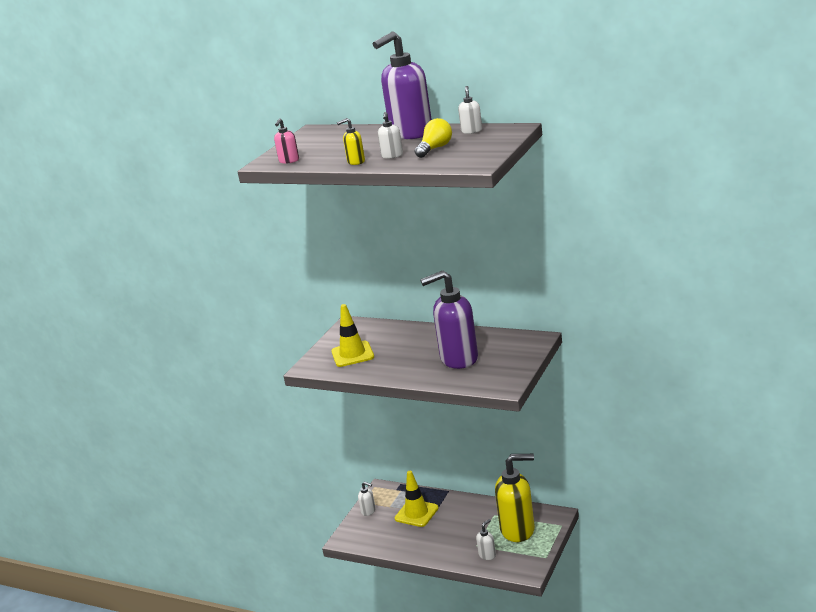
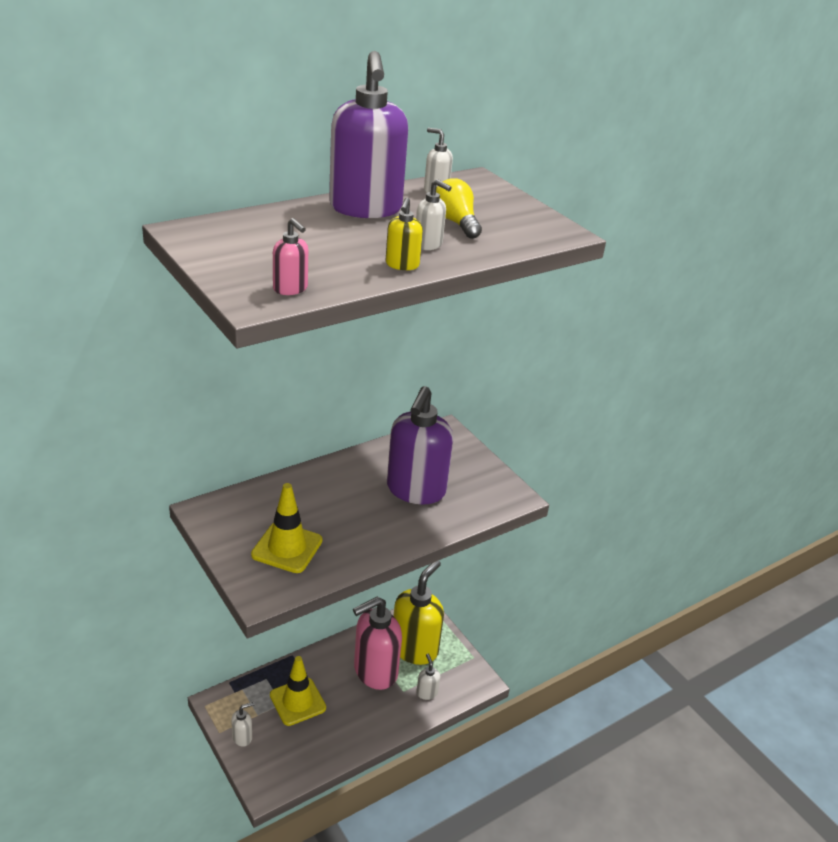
camera: 65 degrees left, 10 degrees up
(476, 526) = (375, 672): none -> pink soap dispenser

